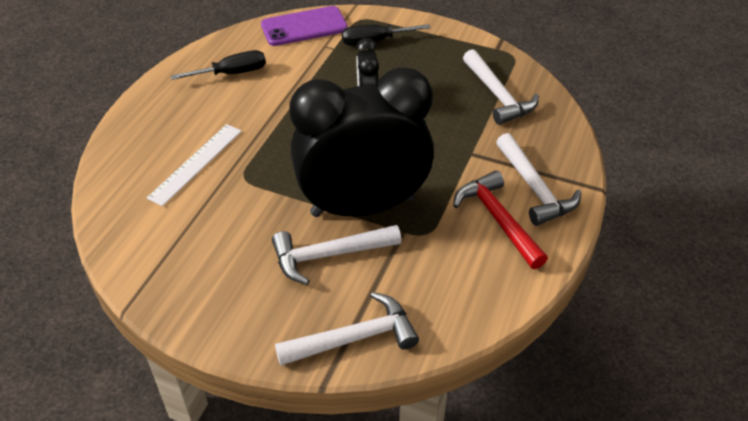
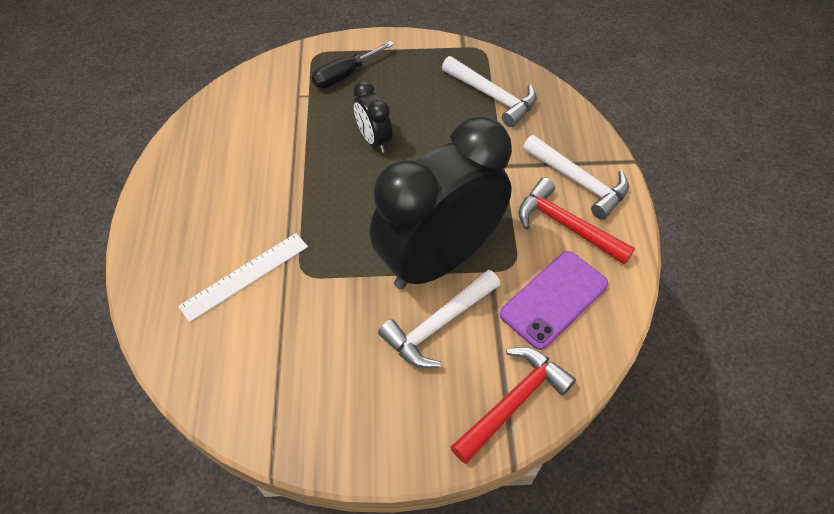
camera: 25 degrees left, 10 degrees up
(196, 163) = (245, 276): white ruler -> white ruler turned 45 degrees clockwise
(232, 73) = (220, 159): black screwdriver -> none
(304, 27) = (264, 81): purple phone -> purple phone (554, 299)
(355, 338) = (513, 401): white hammer -> red hammer

